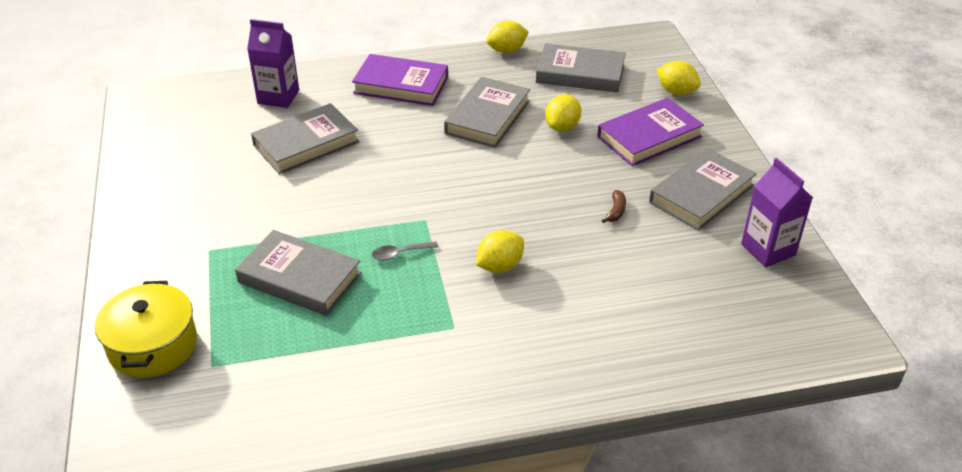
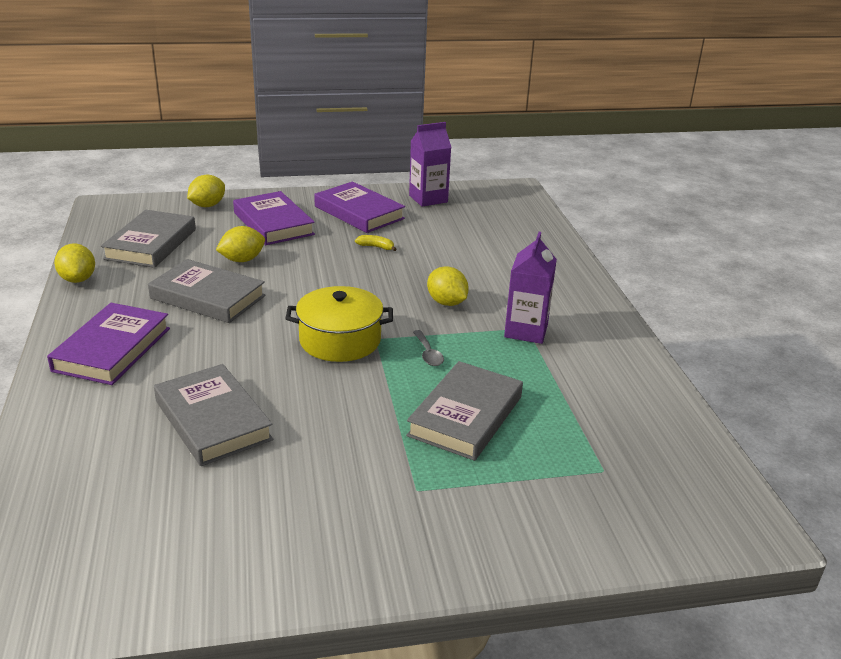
camera: 90 degrees left, 10 degrees down
(153, 345) = (583, 520): yellow pot -> yellow pot (340, 340)
(278, 97) = (85, 450): purple carton -> purple carton (526, 331)
(562, 127) = (242, 260): yellow lemon -> yellow lemon turned 60 degrees counterclockwise
(616, 211) = (376, 247): brown banana -> yellow banana
(701, 194) = (359, 212): grey book -> purple book

